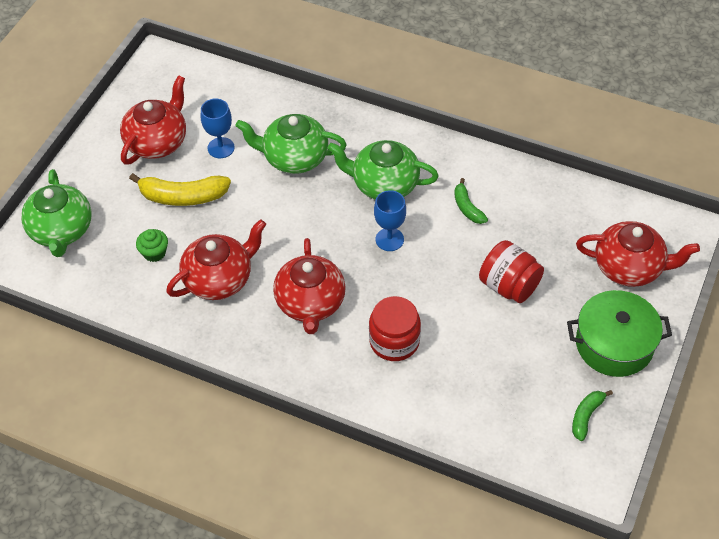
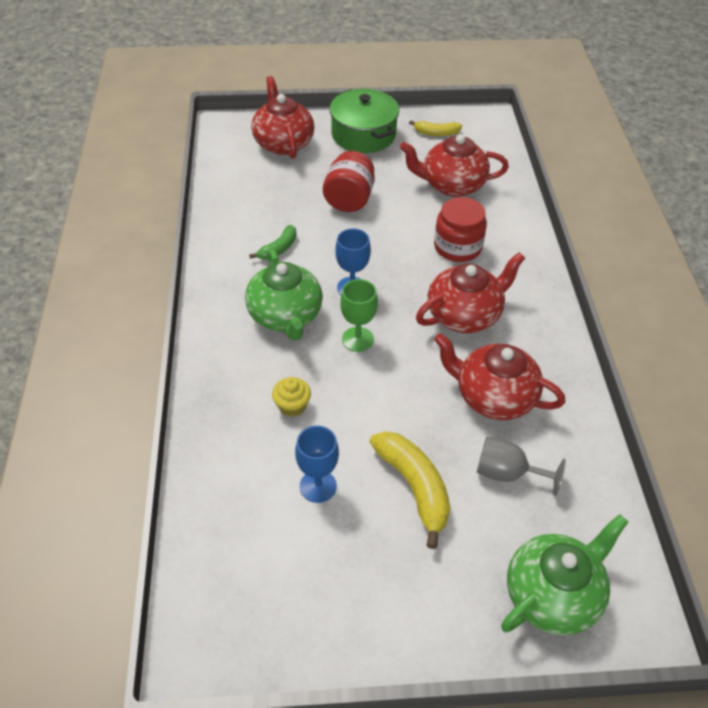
camera: 120 degrees left, 5 degrees down
(154, 253) = (507, 473): green cupcake -> grey goblet
(157, 142) = (348, 565): red teapot -> red teapot (451, 185)
(294, 158) = (292, 406): green teapot -> yellow cupcake
(331, 220) = (357, 339): none -> green goblet
(586, 416) = (436, 133): green banana -> yellow banana

